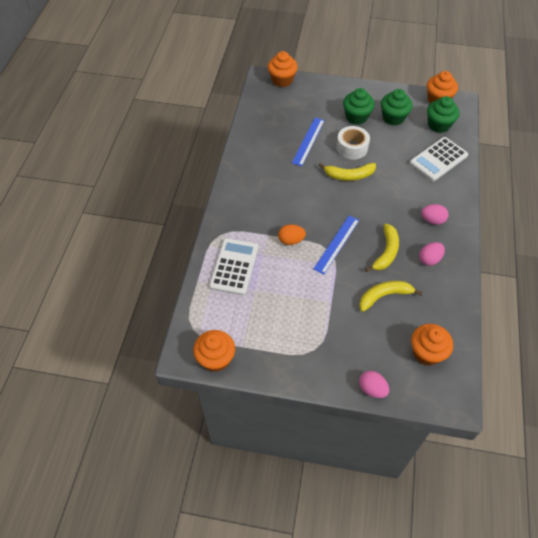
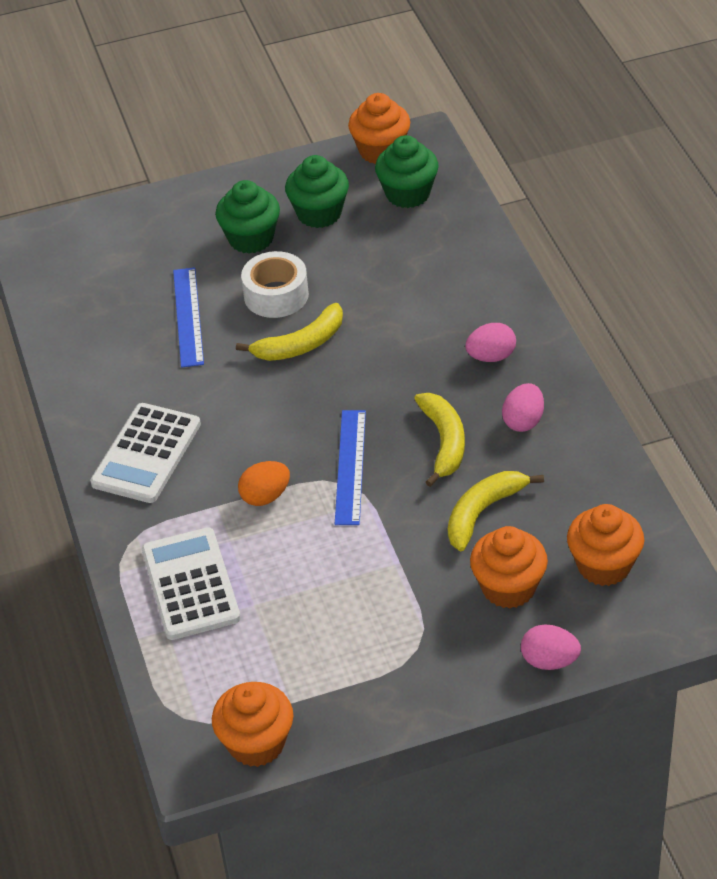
camera: 25 degrees left, 10 degrees down
(282, 80) = (66, 228): orange cupcake -> orange cupcake (508, 587)
(438, 159) = (441, 252): white calculator -> white calculator (146, 454)

